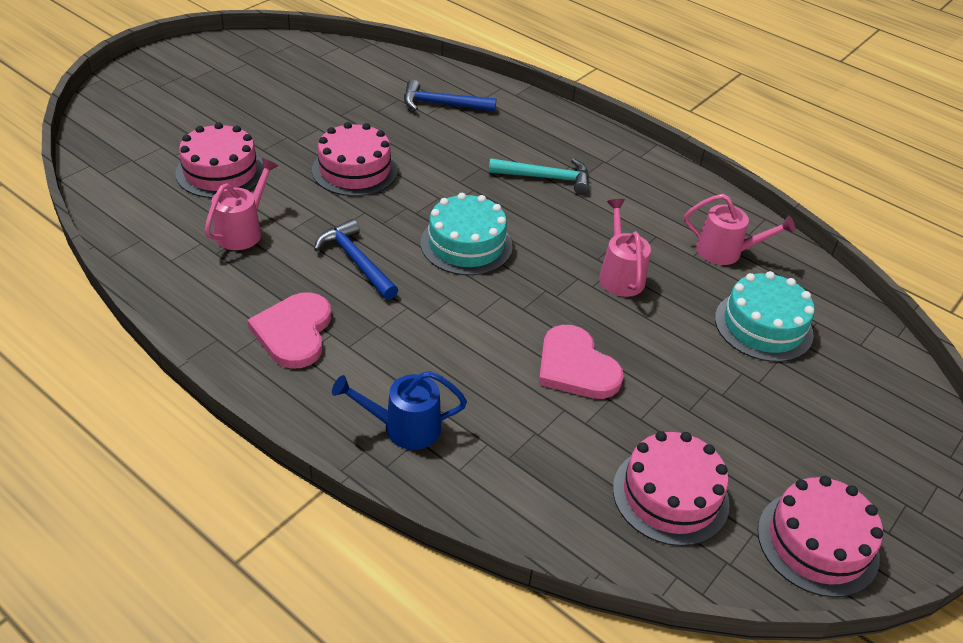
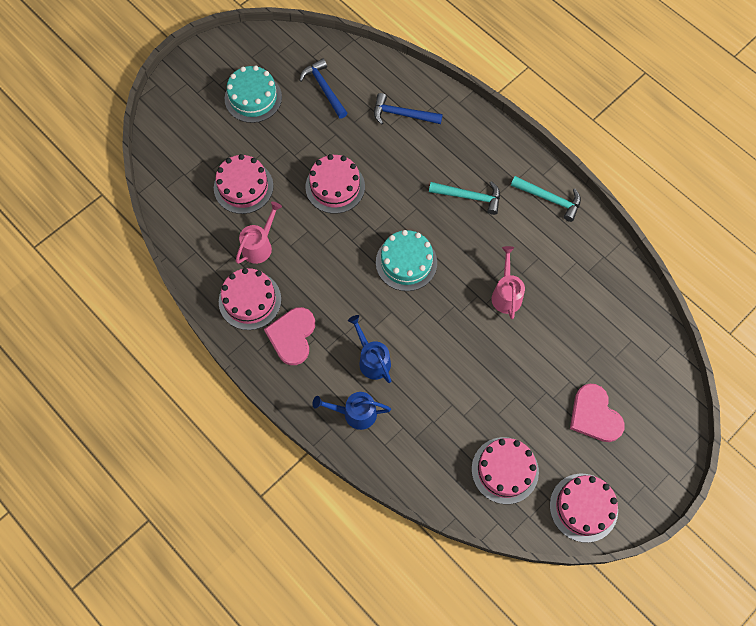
camera: 10 degrees right, 25 degrees up
(225, 292) = (250, 300): none -> pink cake
(356, 261) = (332, 276): blue hammer -> blue hammer (324, 89)
(426, 356) = (372, 359): none -> blue watering can
(575, 367) = (464, 372): pink heart -> pink heart (594, 415)
(655, 178) = (549, 199): none -> turquoise hammer
(726, 252) = (584, 274): pink watering can -> none
(763, 326) = (593, 343): turquoise cake -> turquoise cake (253, 98)

